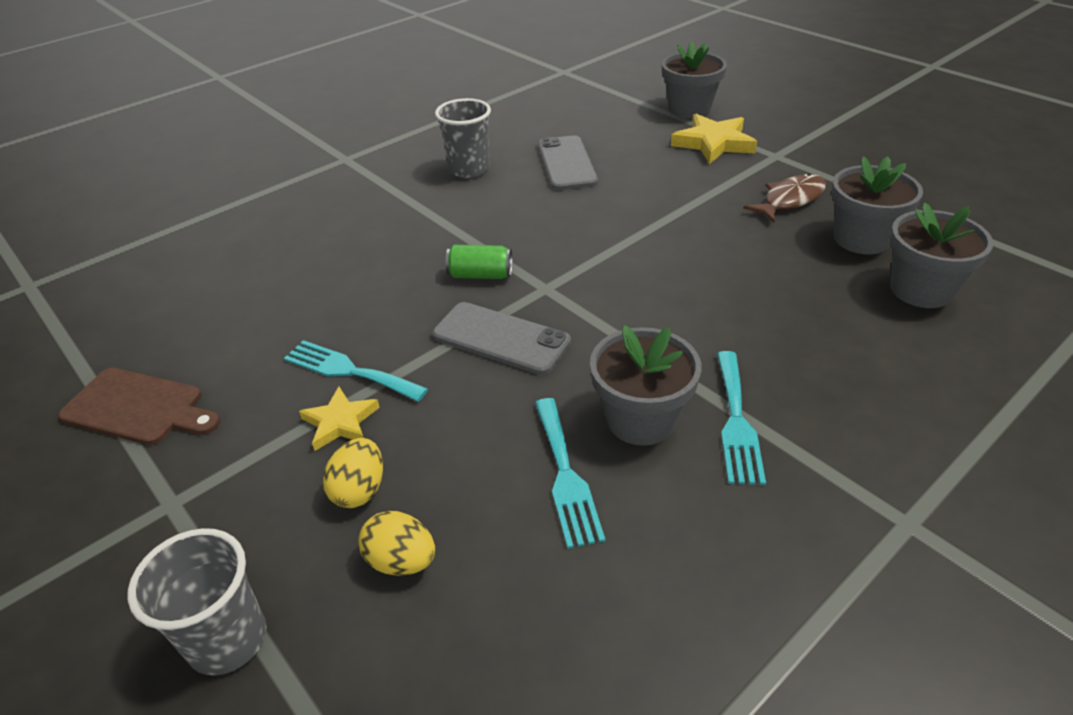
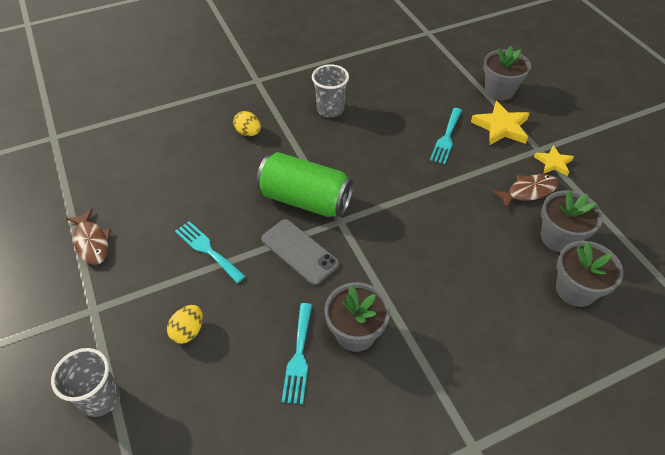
camera: 15 degrees right, 10 degrees up
(138, 408) = (92, 242): brown cutting board -> brown fish
(340, 422) = (192, 284): yellow star -> yellow star (553, 163)
(401, 561) = (195, 381): yellow egg -> yellow egg (248, 132)
(480, 275) = (305, 200): green can -> green can, size x2.21
(566, 163) = (394, 120): grey phone -> none
(736, 422) = (409, 351): turquoise fork -> turquoise fork (446, 138)

